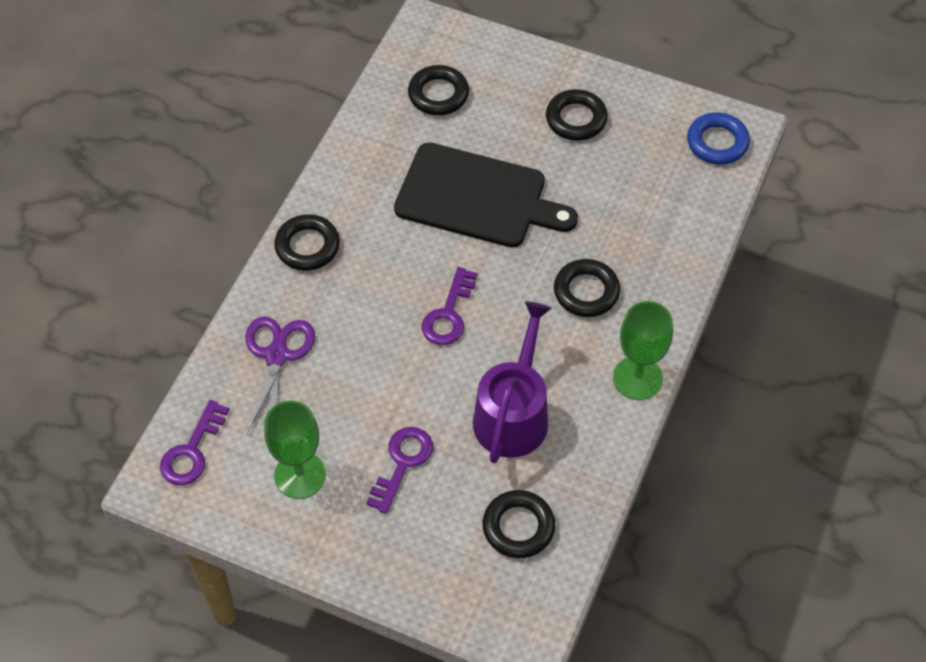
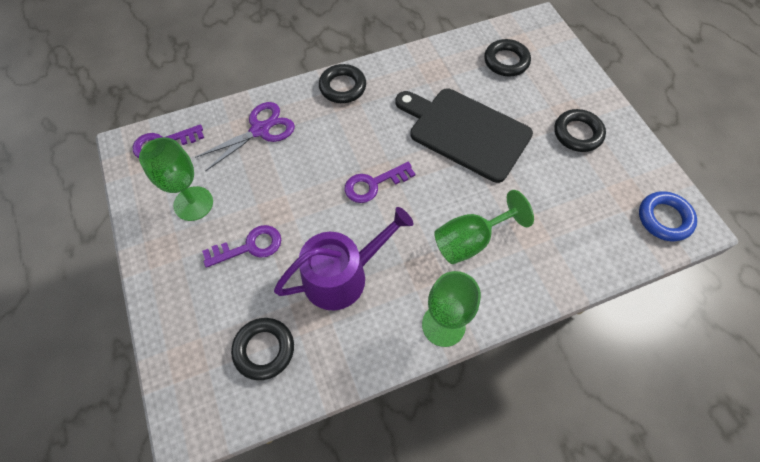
camera: 45 degrees right, 5 degrees up
(477, 197) = (465, 132): black cutting board -> black cutting board turned 150 degrees clockwise
(586, 292) = (470, 240): black ring -> green goblet

